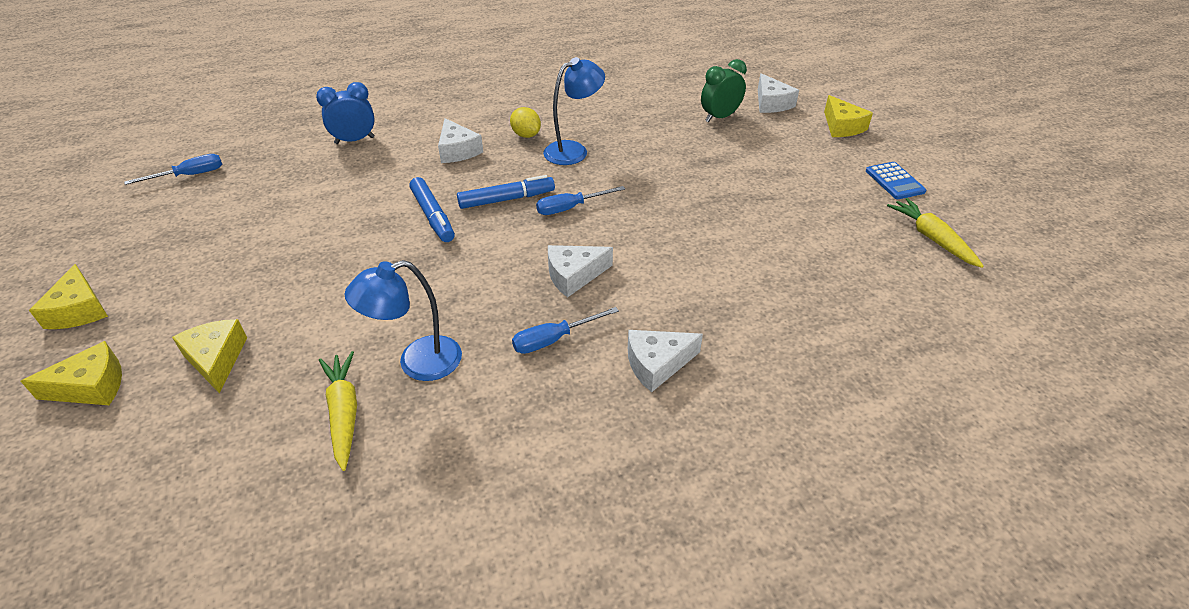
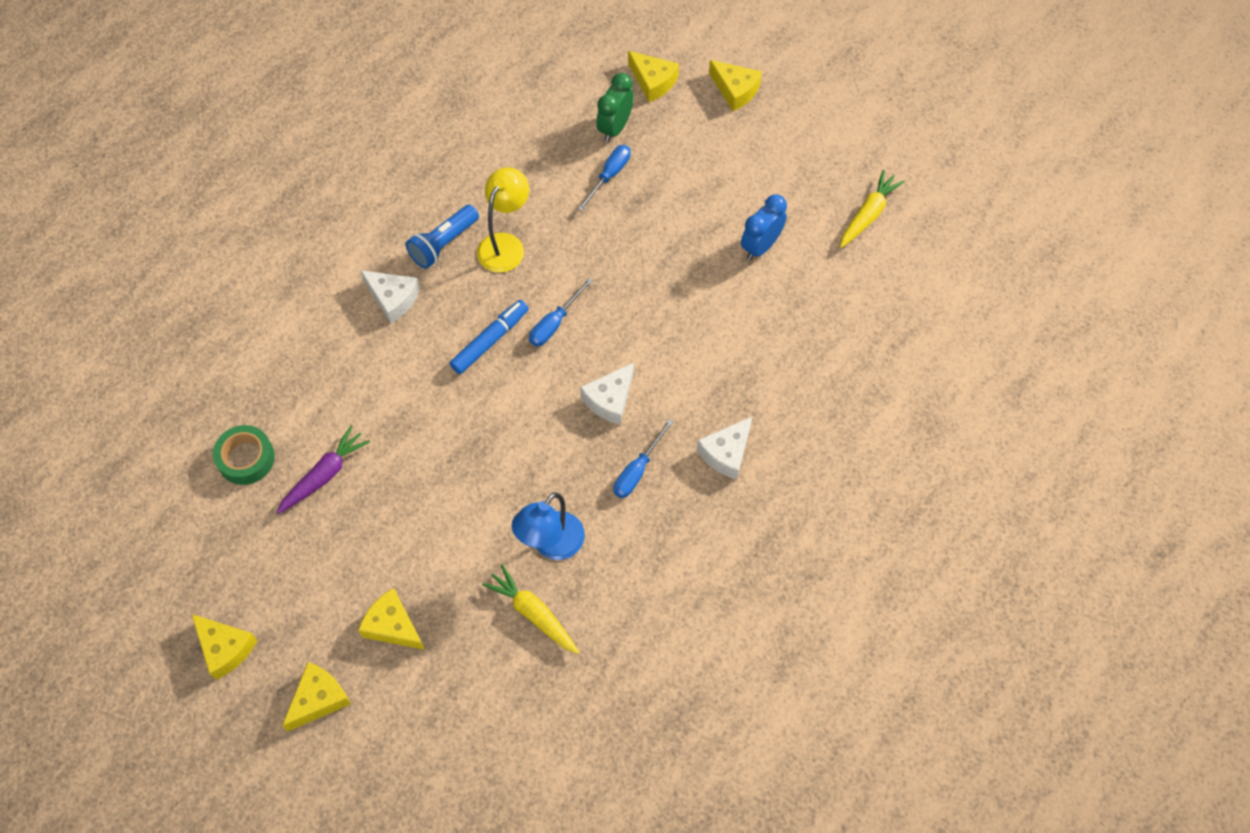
camera: 30 degrees left, 20 degrees up
(189, 175) = (152, 463): blue screwdriver -> blue screwdriver (609, 176)
(251, 198) = (246, 458): none -> green tape
(291, 230) = (324, 475): none -> purple carrot
(354, 140) = (275, 334): blue clock -> blue clock (760, 246)
(433, 216) = (439, 394): blue marker -> none
(526, 135) = (443, 244): yellow lemon -> blue flashlight
(573, 150) = (505, 244): blue lamp -> yellow lamp
(771, 103) = (653, 81): white cheese -> yellow cheese
(894, 181) = (812, 152): blue calculator -> none
(932, 239) = (868, 214): yellow carrot -> yellow carrot turned 90 degrees clockwise

